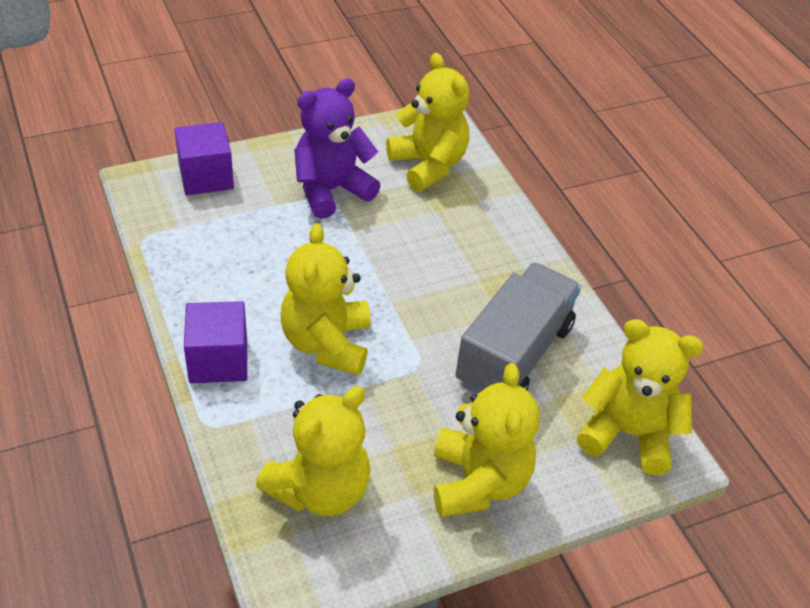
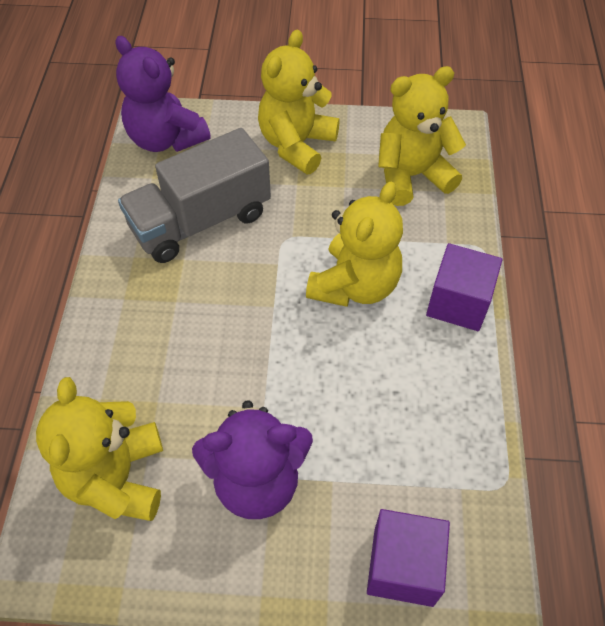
camera: 150 degrees left, 10 degrees up
(627, 433) = (166, 139): yellow teddy bear -> purple teddy bear

